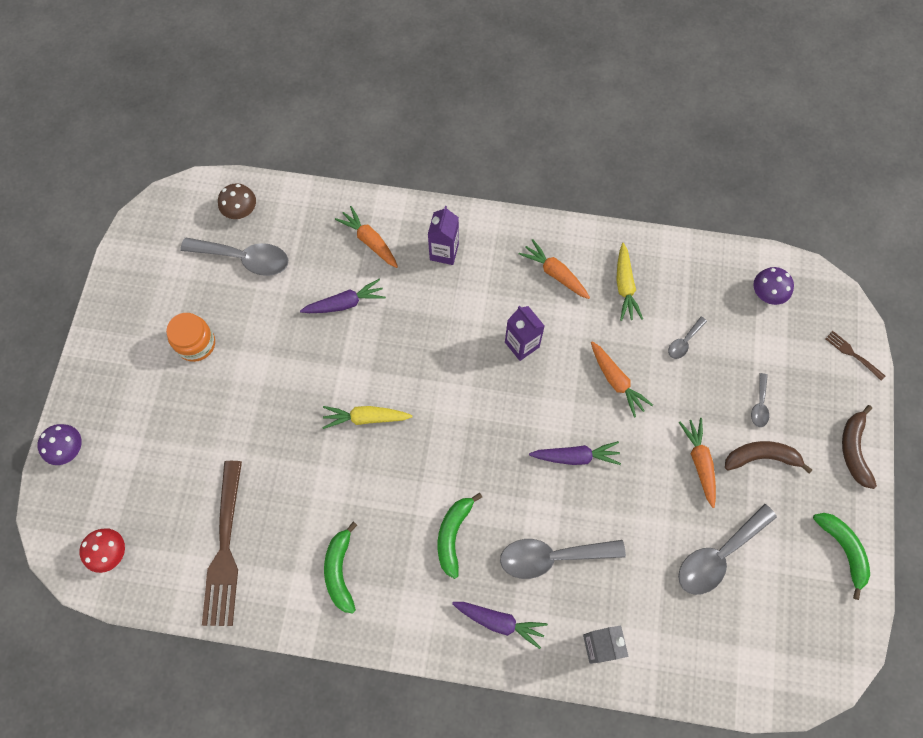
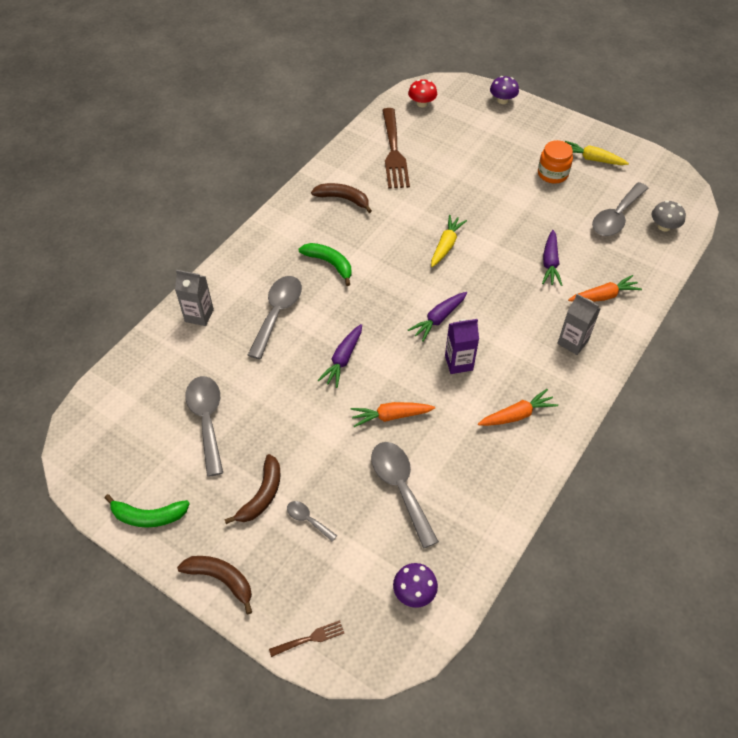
camera: 115 degrees right, 15 degrees down
(224, 548) = (393, 151): brown fork -> brown fork turned 120 degrees counterclockwise
(240, 210) = (664, 226): brown mushroom -> grey mushroom
(340, 571) = (343, 199): green banana -> brown banana
(444, 252) = (572, 342): purple carton -> grey carton
(499, 622) = (254, 267): purple carrot -> purple carrot (438, 319)
(624, 286) = (479, 465): yellow carrot -> yellow carrot (592, 159)
(684, 342) = (400, 487): grey spoon -> grey spoon, size x2.03
(699, 462) = (286, 444): orange carrot -> none

